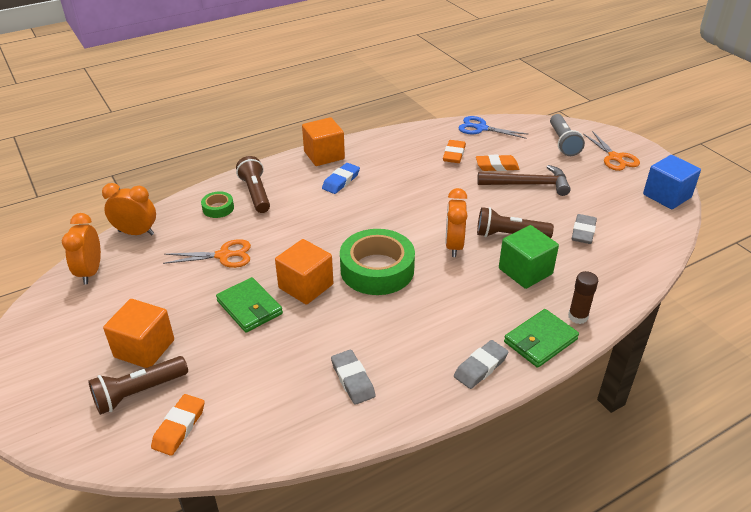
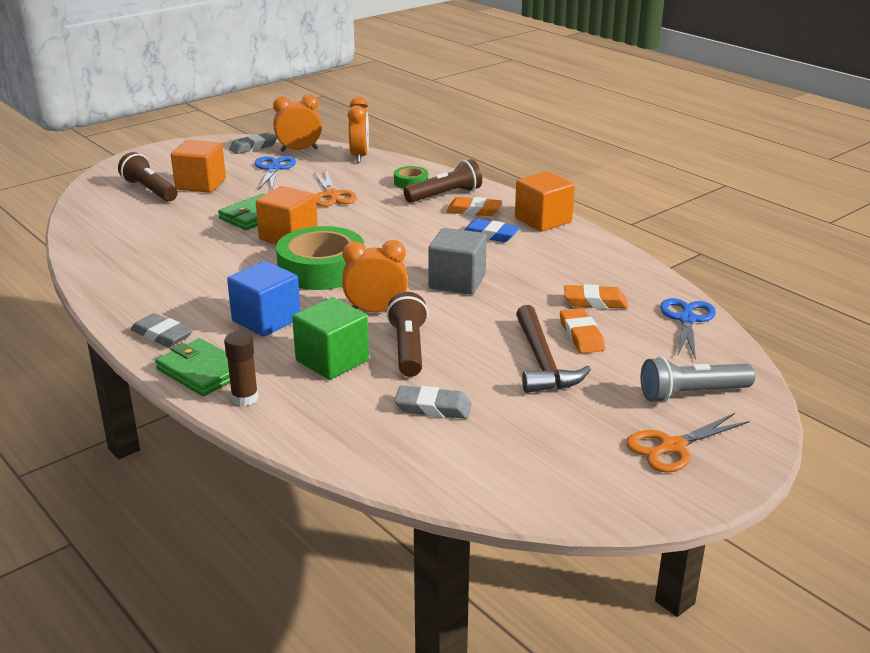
camera: 80 degrees right, 10 degrees down
(133, 292) = (273, 169): none -> blue scissors
(179, 427) = (109, 209): orange eraser -> orange eraser (473, 211)
(353, 380) = (152, 271): grey eraser -> grey eraser (253, 147)
(414, 204) = (457, 282): none -> grey cube
(667, 196) = (569, 499): blue cube -> blue cube (266, 320)

